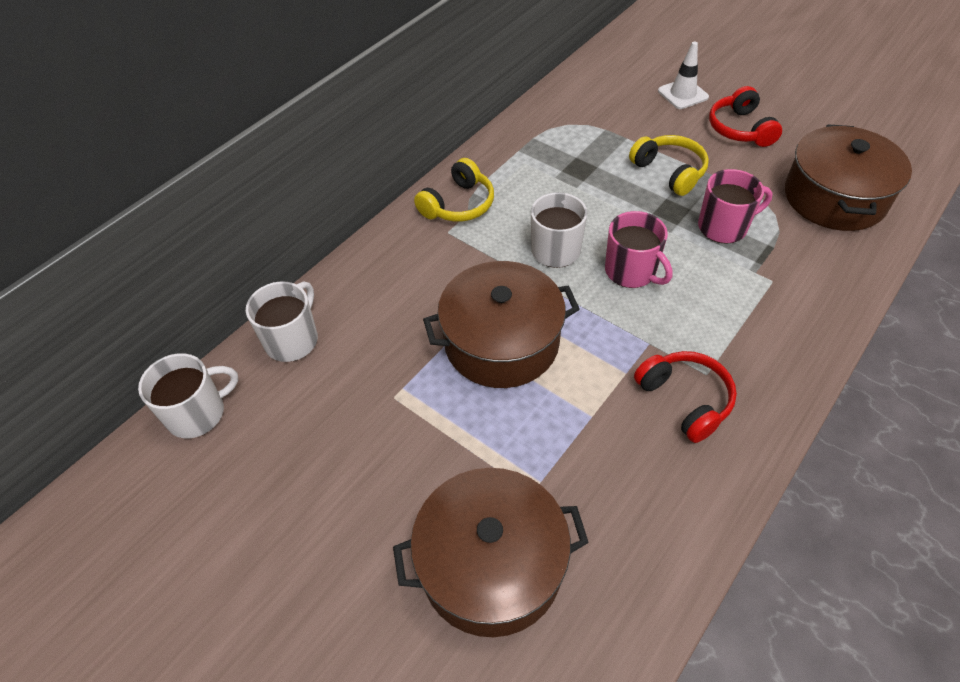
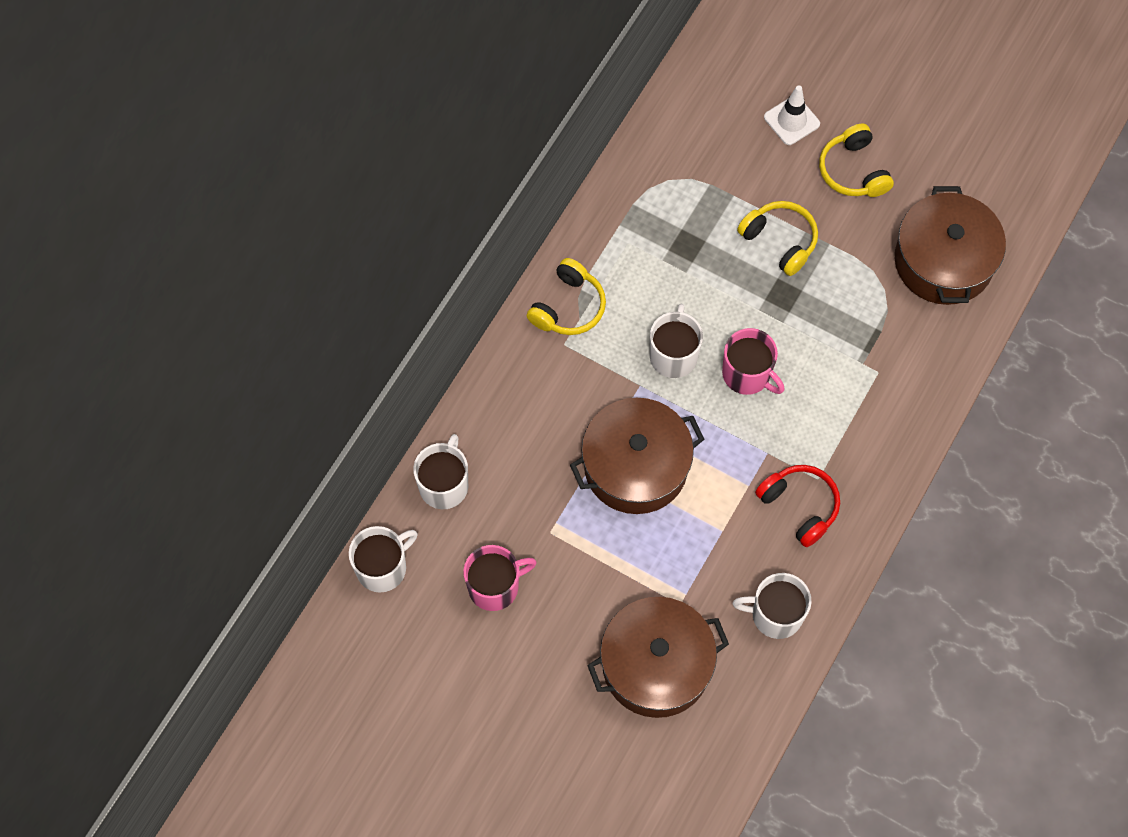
camera: 10 degrees left, 15 degrees up
(651, 519) = (775, 614): none -> white mug
(723, 227) = (834, 310): pink mug -> pink mug (495, 586)
(740, 129) = (853, 171): red headphones -> yellow headphones

